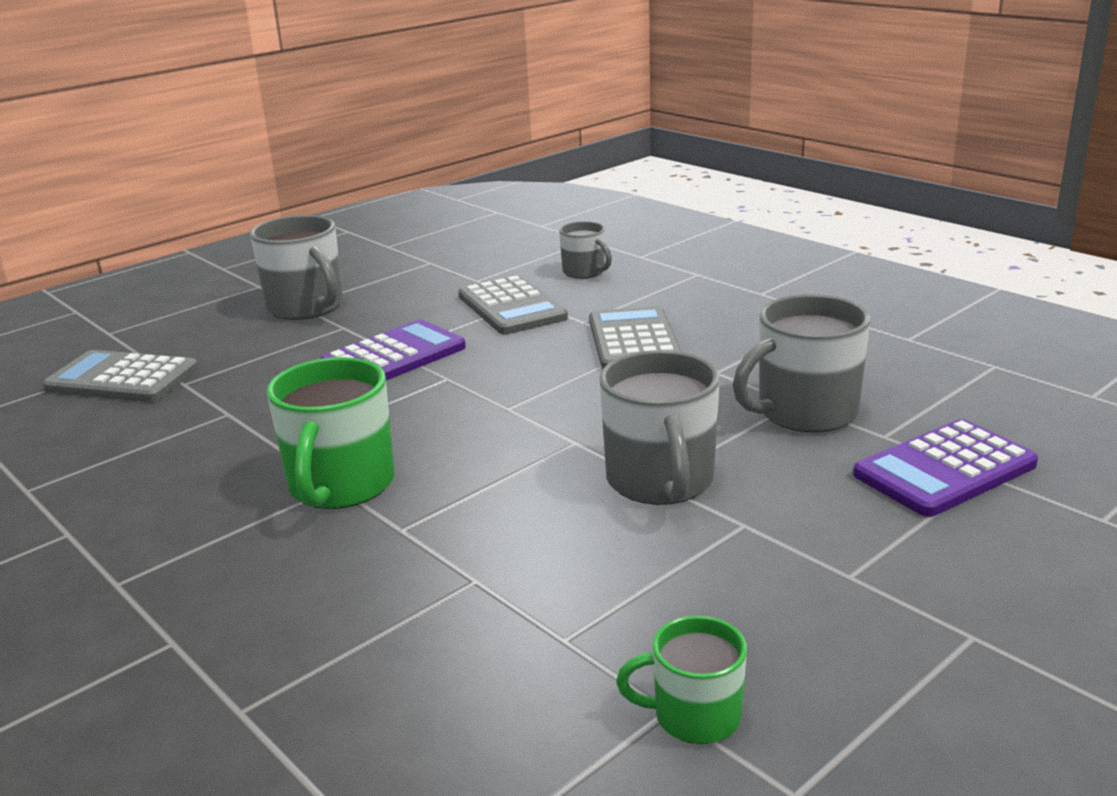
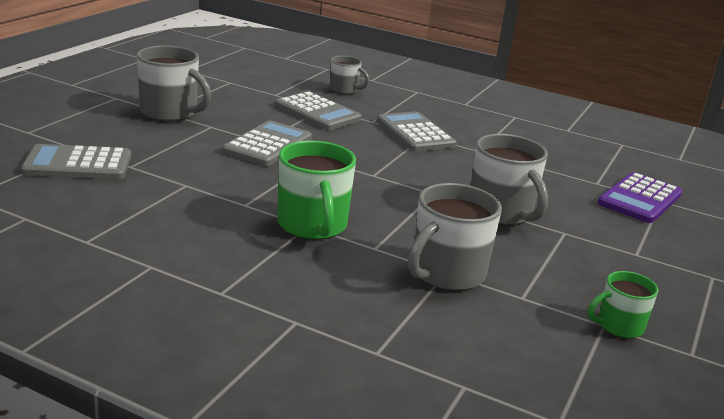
camera: 25 degrees left, 0 degrees up
(394, 356) = (267, 145): purple calculator -> grey calculator
(805, 412) = (546, 172): grey mug -> grey mug (446, 274)

